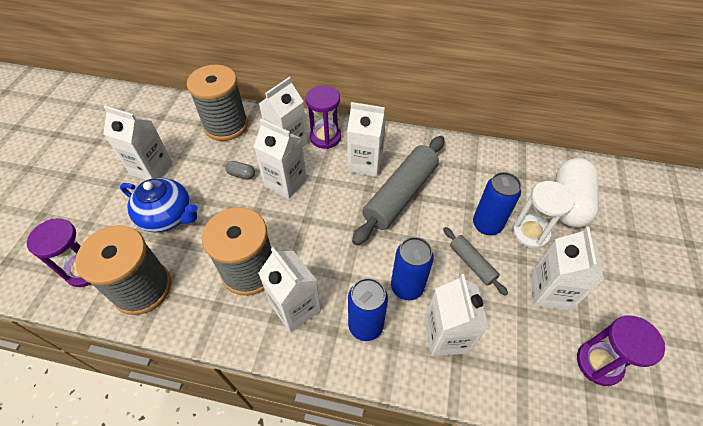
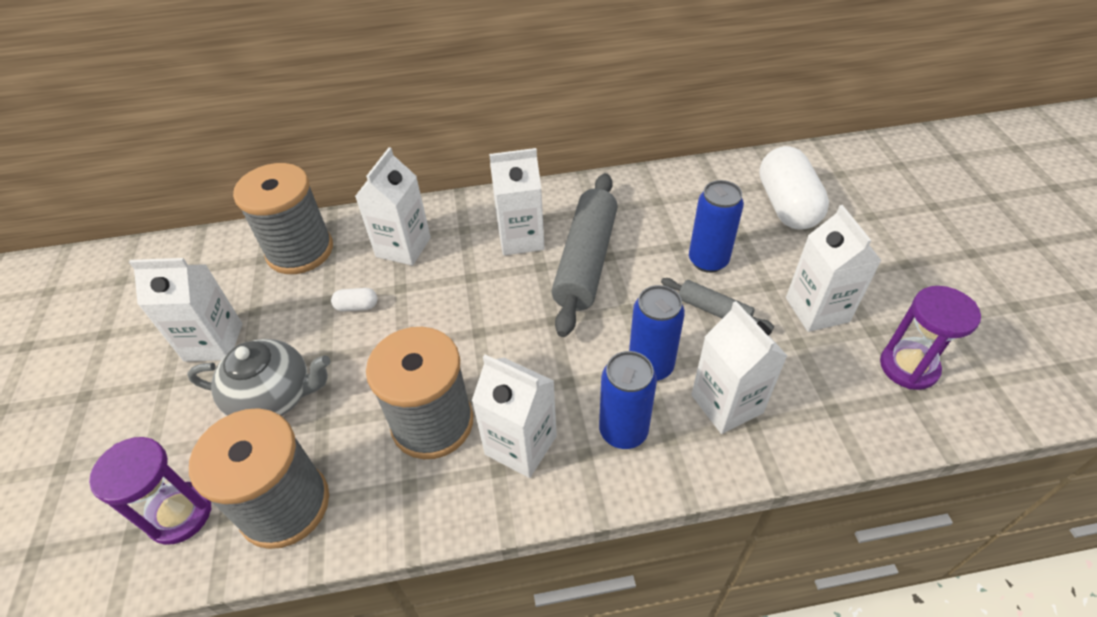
camera: 20 degrees left, 5 degrees down
(168, 216) = (274, 397): blue teapot -> grey teapot
(241, 174) = (357, 306): grey capsule -> white capsule
(285, 182) = (425, 296): white carton -> none
(325, 137) = (451, 223): purple hourglass -> none
(530, 233) = (762, 253): white hourglass -> none

